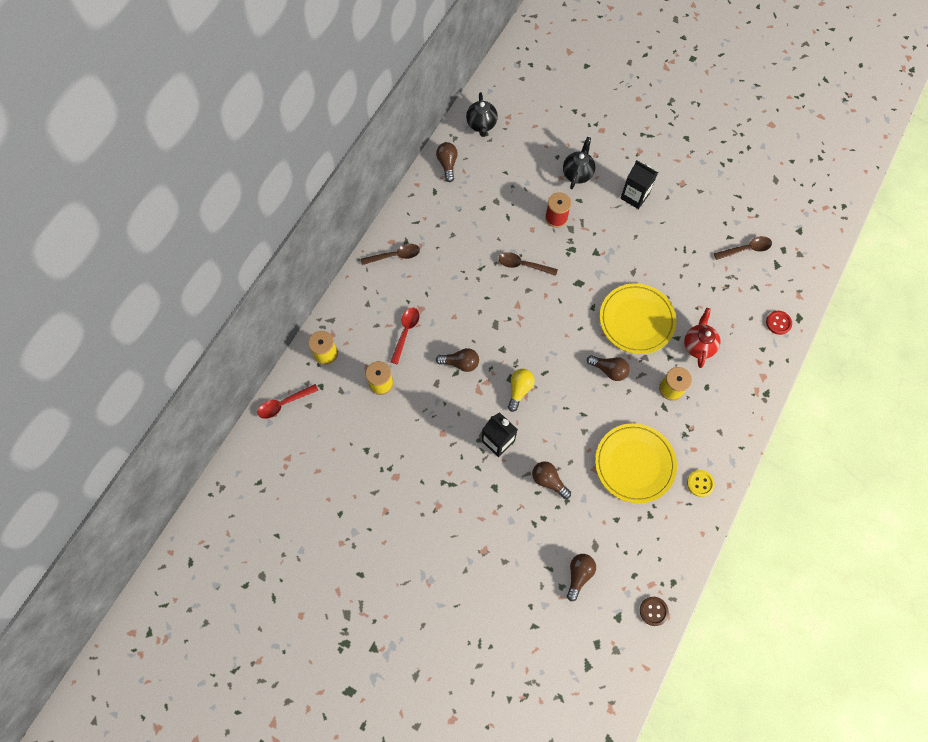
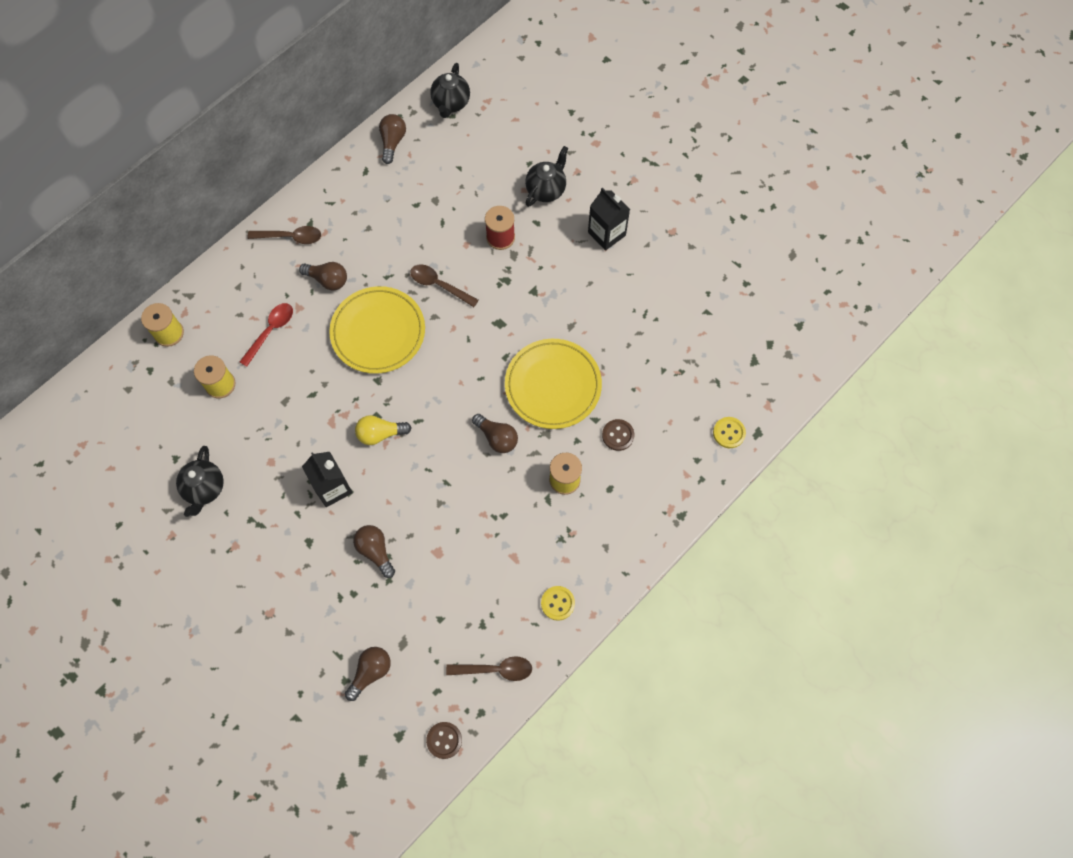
camera: 15 degrees right, 0 degrees up
(284, 404) = (100, 380): red spoon -> none
(398, 467) = (205, 489): none -> black teapot
(460, 363) = (322, 384): brown light bulb -> brown light bulb (328, 280)
(519, 390) = (380, 434): yellow light bulb -> yellow light bulb turned 135 degrees counterclockwise
(634, 464) = (486, 558): yellow plate -> yellow plate (378, 332)
(698, 345) = (618, 435): red teapot -> brown button
(746, 249) = (722, 332): brown spoon -> brown spoon (495, 669)
(778, 323) = (729, 433): red button -> yellow button

